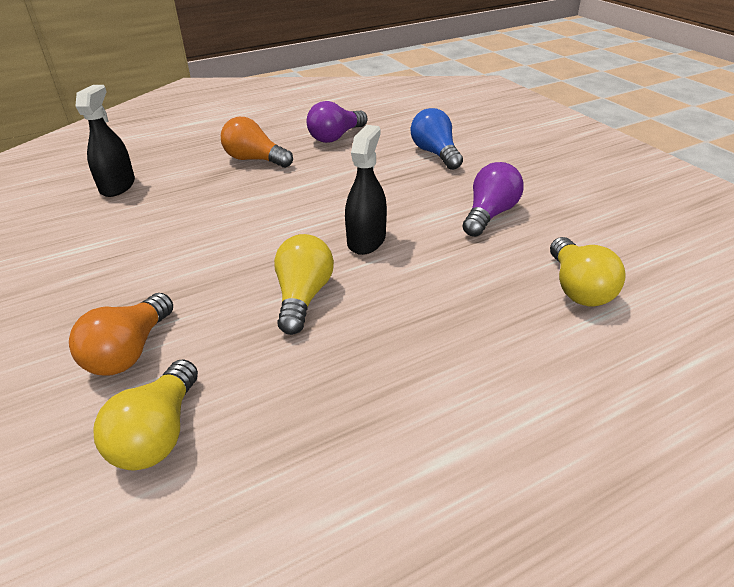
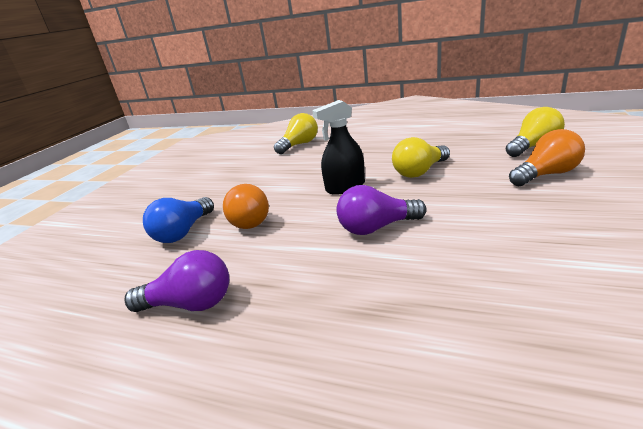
camera: 130 degrees left, 10 degrees down
(117, 186) = (549, 368): black spray bottle -> none
(255, 160) = (316, 314): orange light bulb -> orange light bulb (249, 219)
(489, 214) = (261, 178): purple light bulb -> purple light bulb (376, 227)

